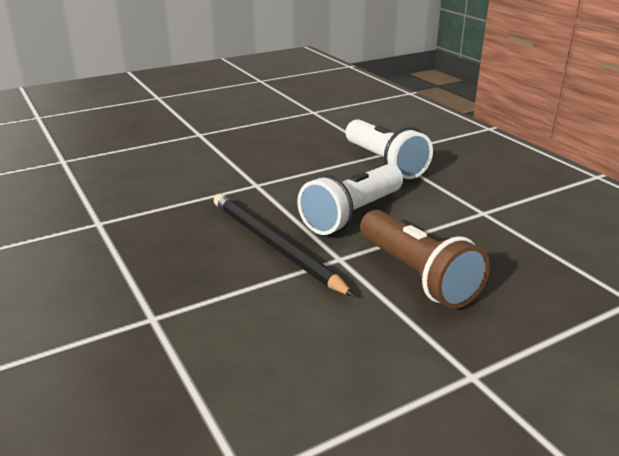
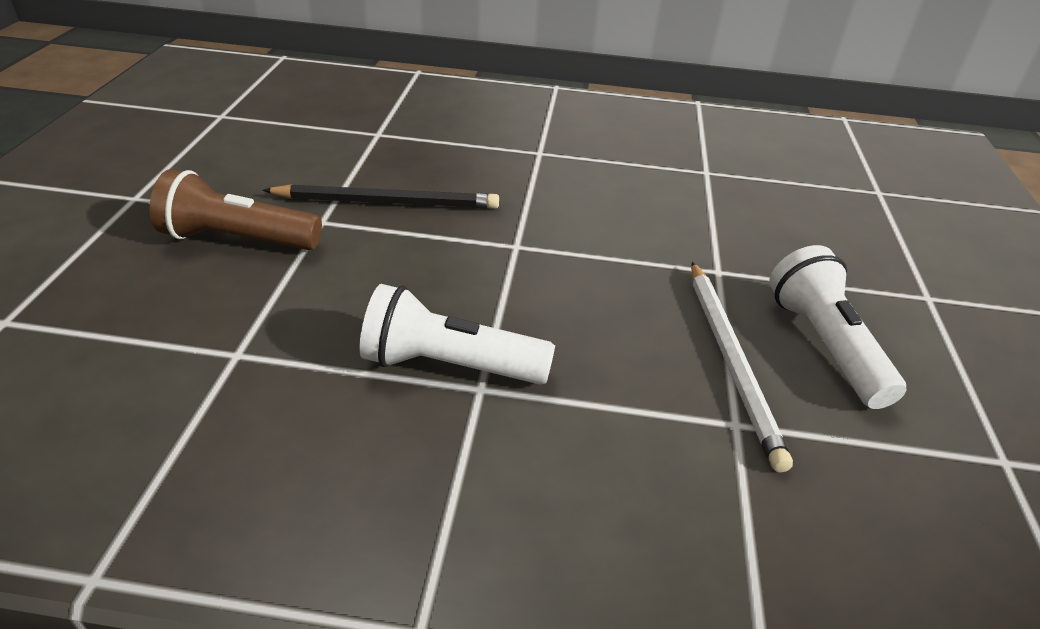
camera: 125 degrees right, 10 degrees up
(275, 118) = (731, 361): none -> white pencil
(352, 215) = (371, 264): white flashlight -> white flashlight (824, 345)

